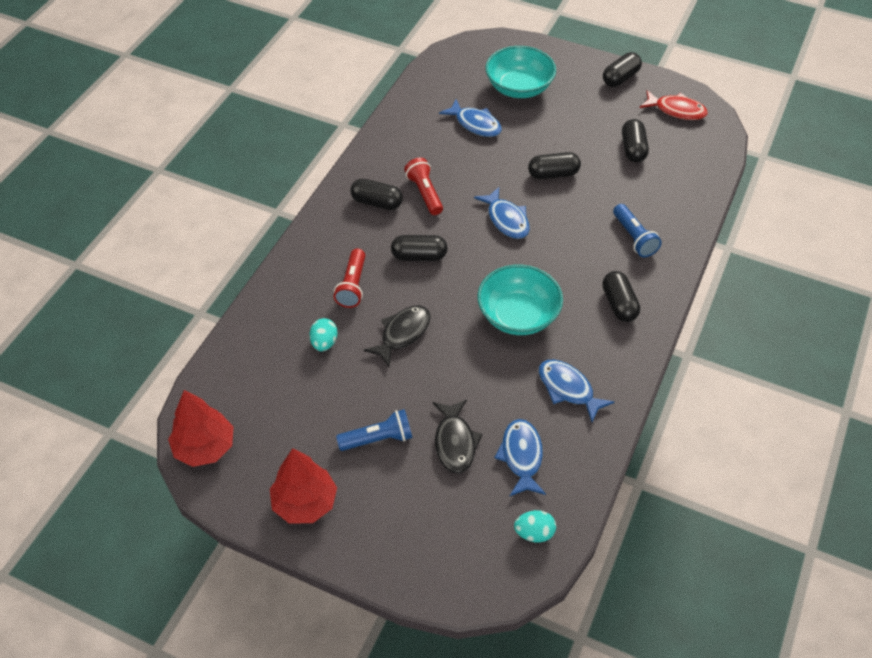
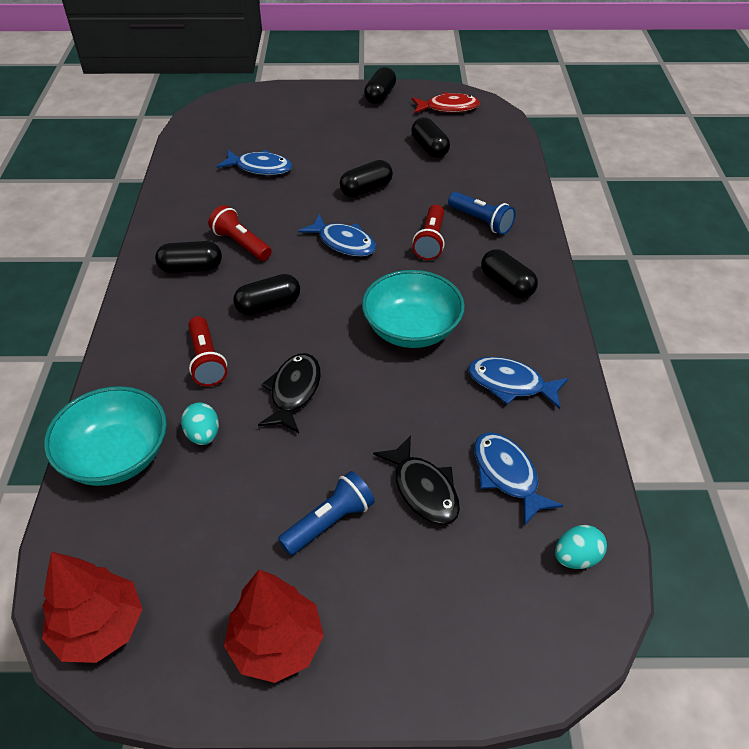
camera: 25 degrees left, 5 degrees down
(519, 88) = (286, 127): turquoise bowl -> turquoise bowl (116, 456)
(579, 242) = (430, 241): none -> red flashlight

